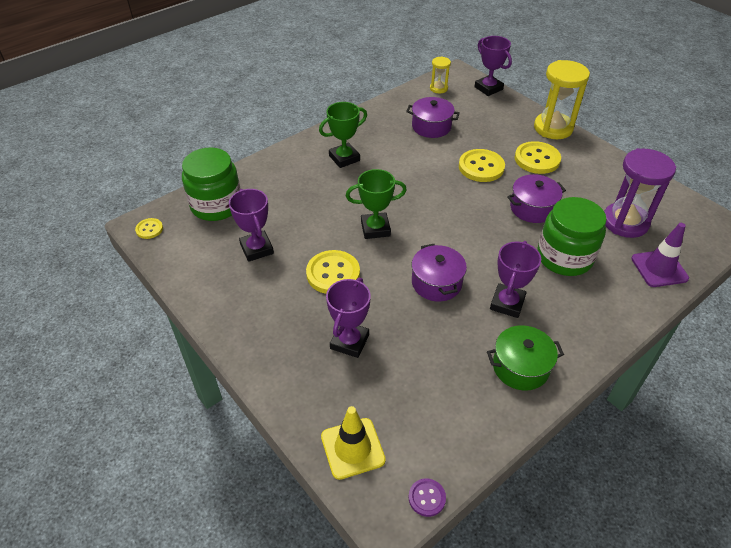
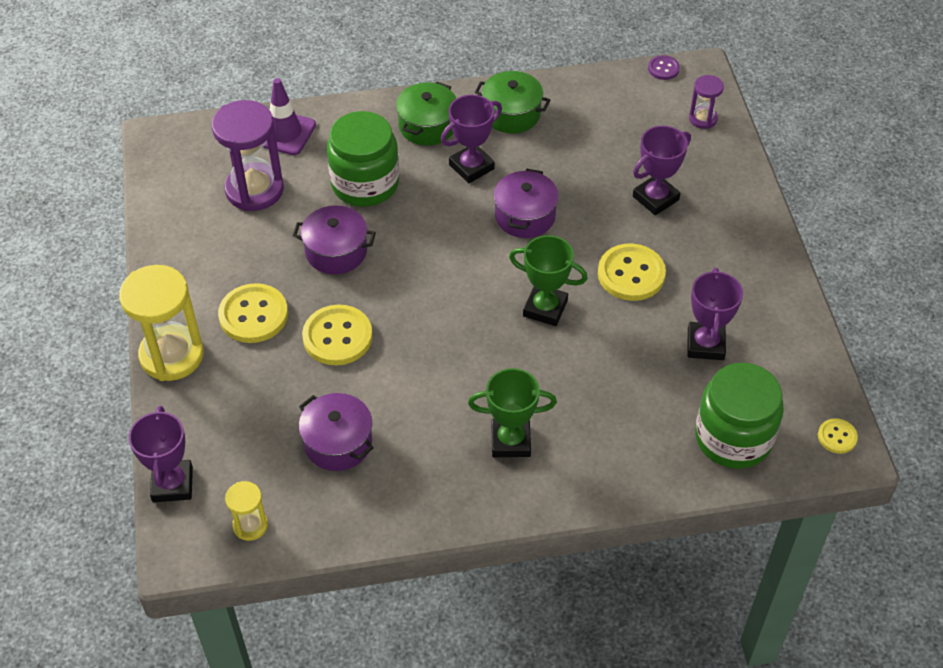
camera: 150 degrees left, 5 degrees up
(352, 448) = (703, 119): yellow traffic cone -> purple hourglass
(572, 323) = (427, 126): none -> green pot

